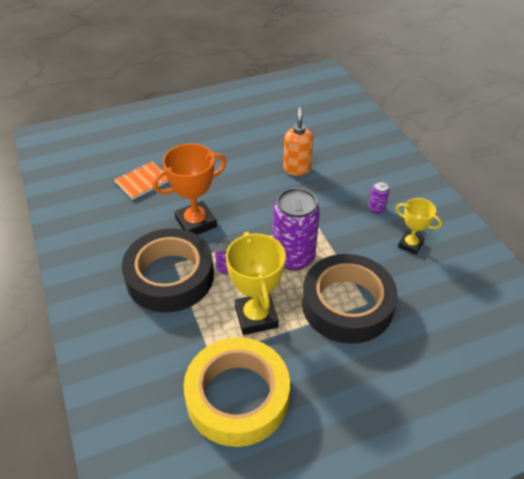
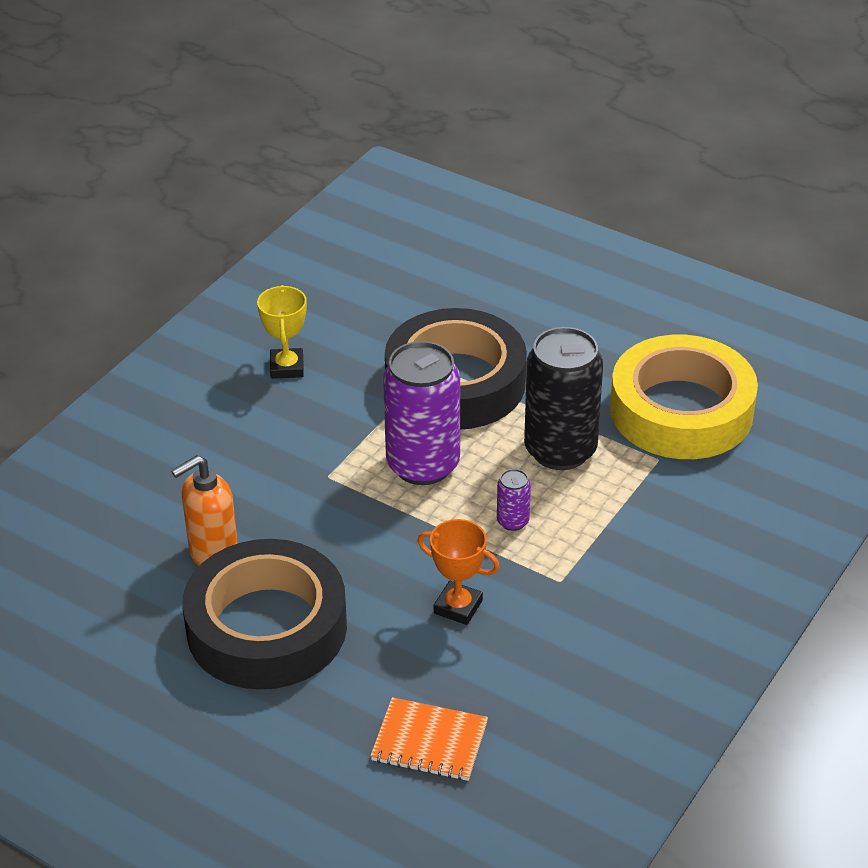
camera: 125 degrees left, 5 degrees down
(170, 276) = (587, 570): black tape -> black tape (267, 627)
(196, 223) = (458, 607): orange trophy -> orange trophy, size x0.60
(256, 317) = (560, 450): yellow trophy -> black can
(376, 209) = (237, 425): purple can -> none

